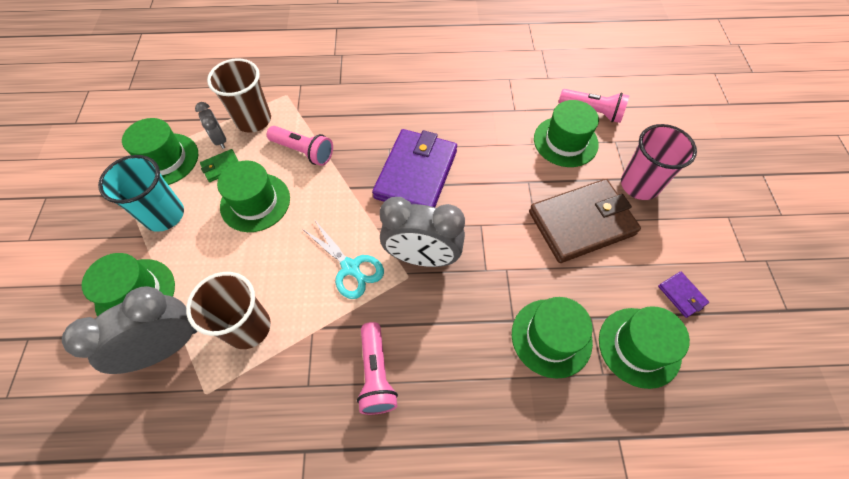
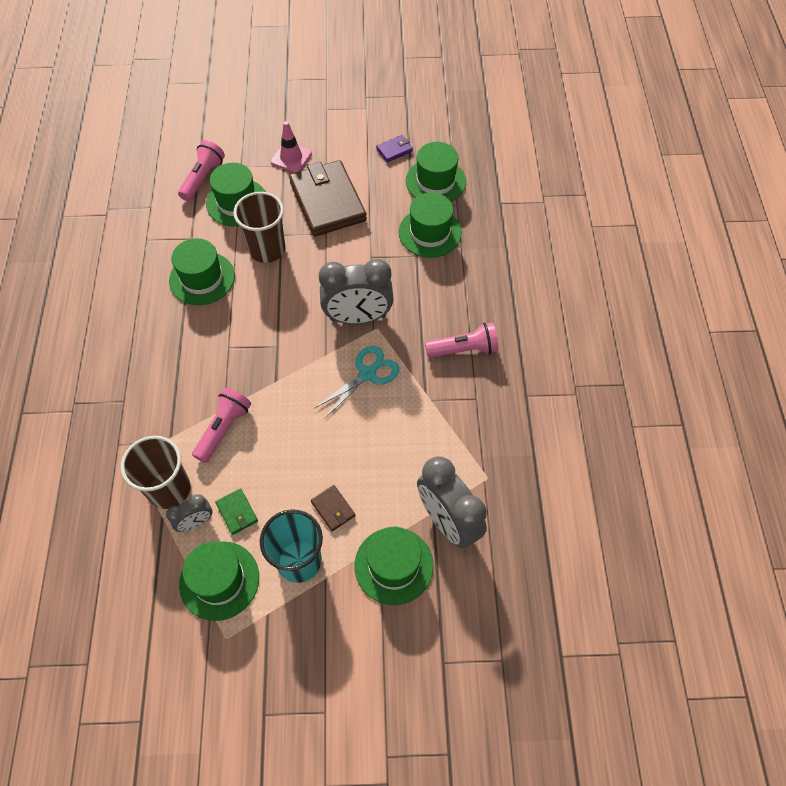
camera: 90 degrees left, 0 degrees up
(206, 240) = (333, 509): none -> brown wallet
(248, 327) = (426, 453): brown cup -> brown cup (267, 249)
(255, 202) = (288, 468): green hat -> green hat (202, 278)
(416, 174) = (264, 323): purple wallet -> none
(422, 257) = (358, 318): grey clock -> grey clock turned 75 degrees clockwise
(639, 185) = (291, 158): pink cup -> pink traffic cone

